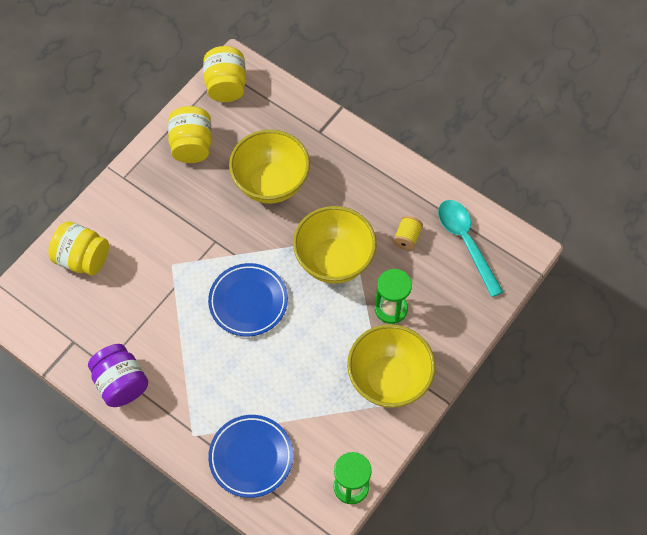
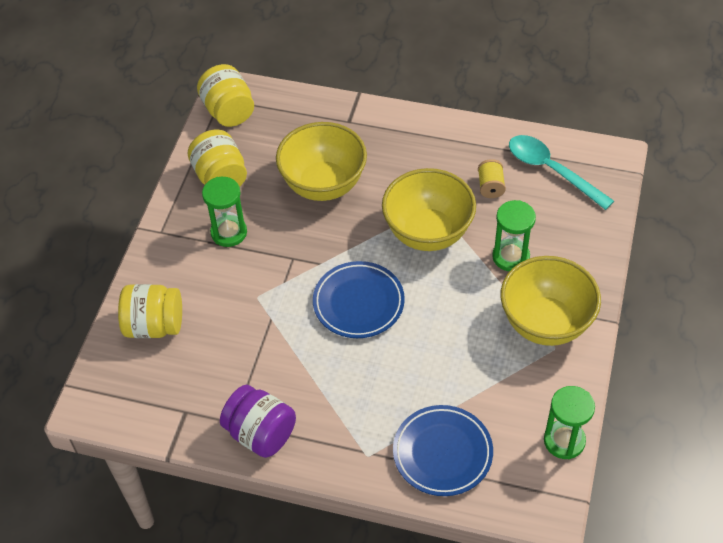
camera: 20 degrees left, 10 degrees down
(176, 198) = (229, 232): none -> green hourglass

